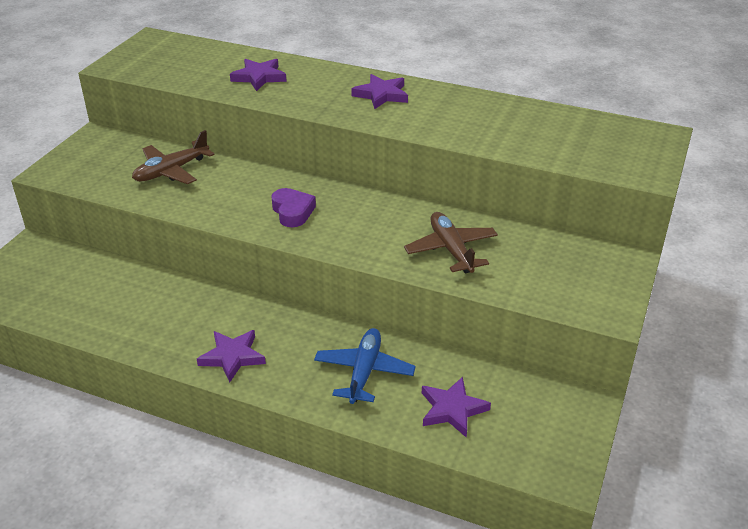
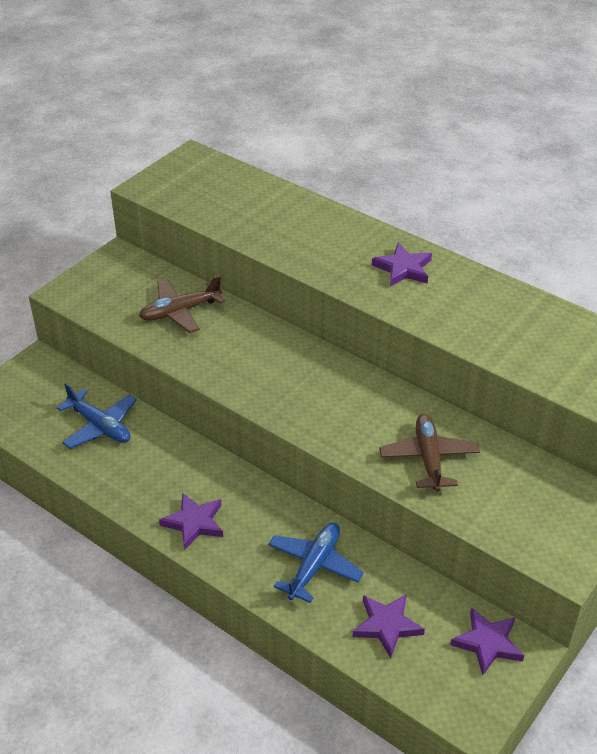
camera: 15 degrees right, 5 degrees up
(110, 290) = (100, 426): none -> blue plane
(259, 77) = (285, 225): purple star -> purple star (487, 643)
(292, 212) = (284, 382): purple heart -> none

